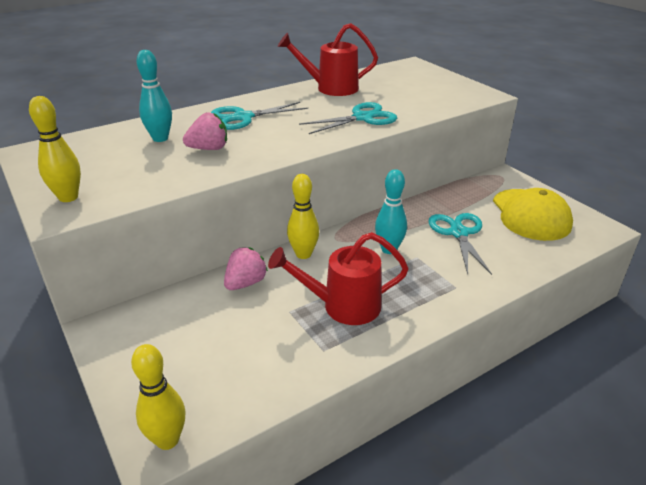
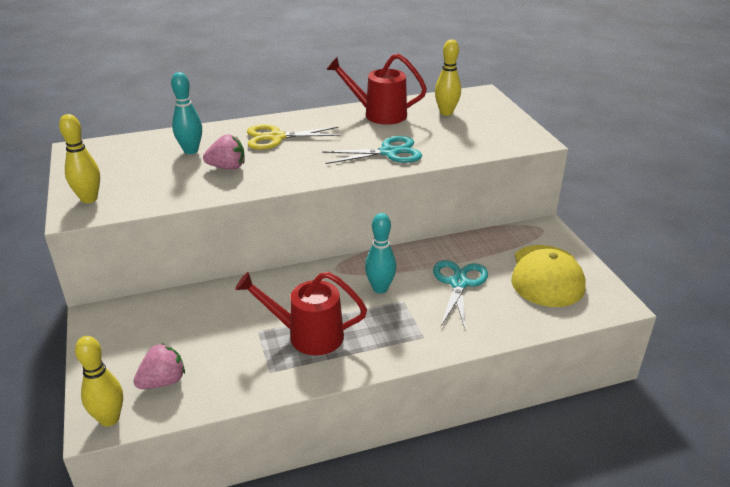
camera: 15 degrees right, 0 degrees up
(243, 117) = (276, 137): turquoise scissors -> yellow scissors
(245, 283) = (232, 298): pink strawberry -> pink strawberry (163, 381)
(303, 254) = (297, 279): yellow bowling pin -> yellow bowling pin (446, 112)

